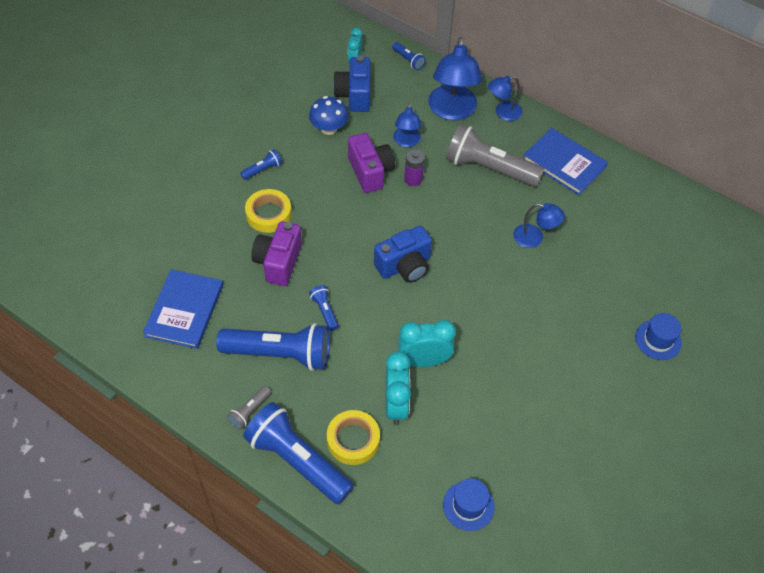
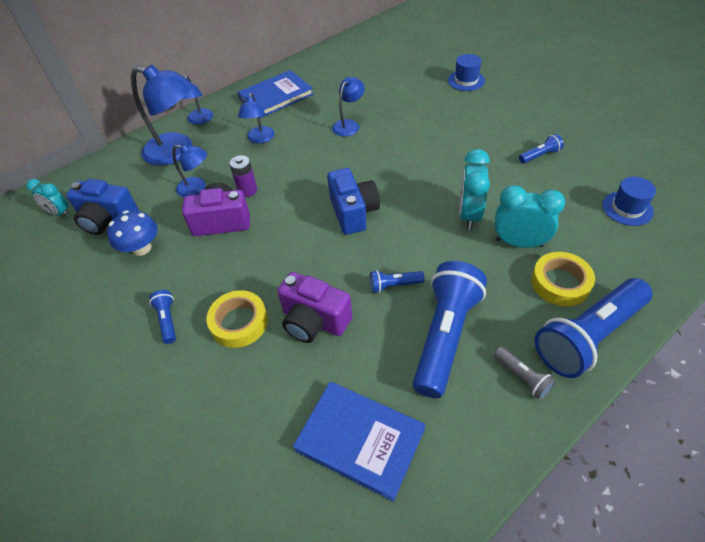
camera: 70 degrees left, 5 degrees down
(408, 60) = (90, 171): blue flashlight -> blue flashlight (540, 155)
(488, 168) = (260, 139): grey flashlight -> blue lamp

